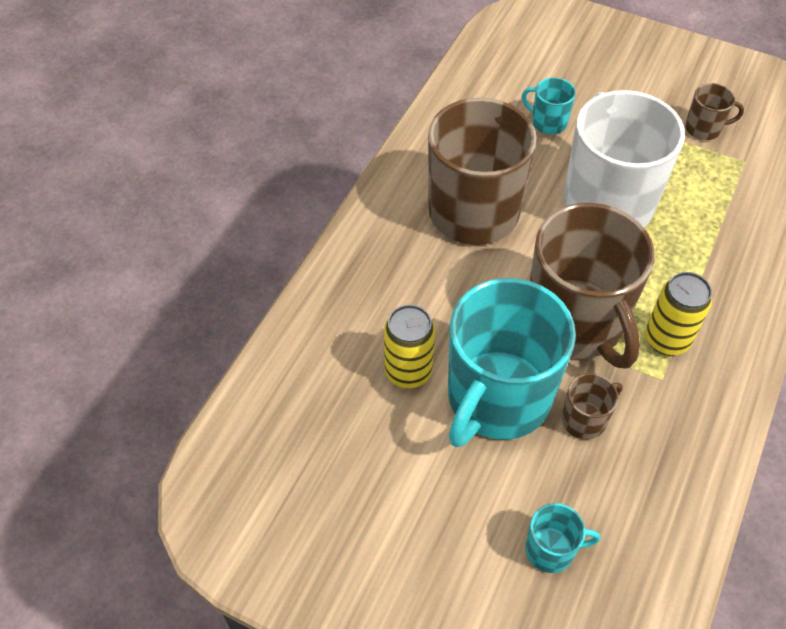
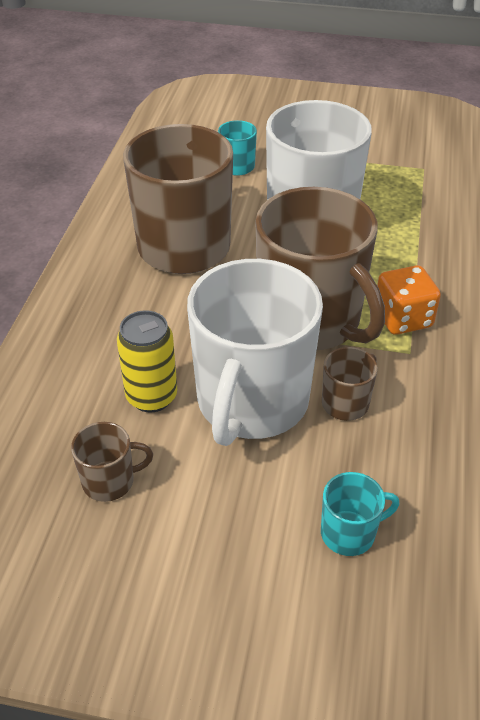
camera: 15 degrees left, 10 degrees down
(497, 398) = (251, 402): turquoise mug -> white mug
(666, 339) = (403, 318): yellow can -> orange dice
(704, 128) = (379, 150): brown mug -> brown mug (110, 481)

